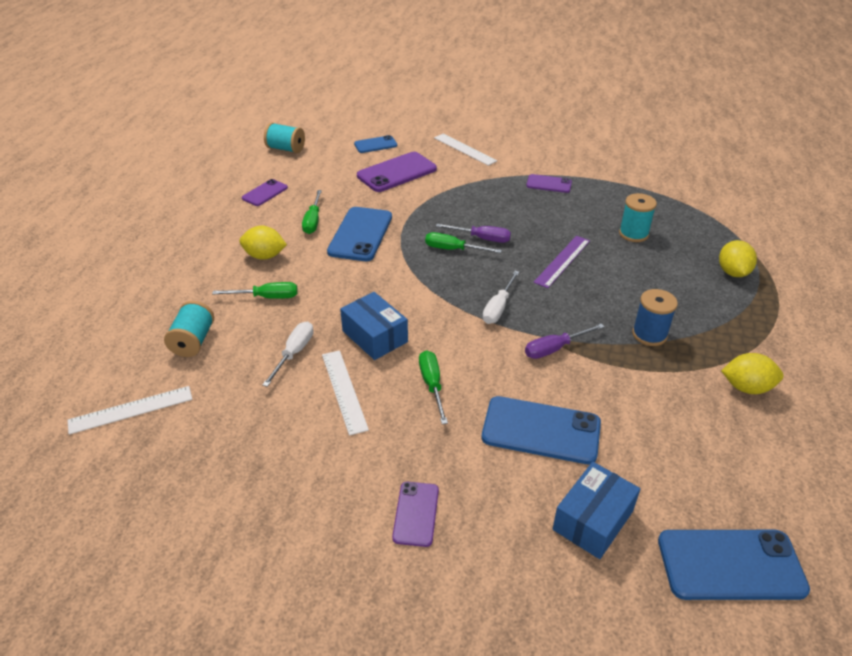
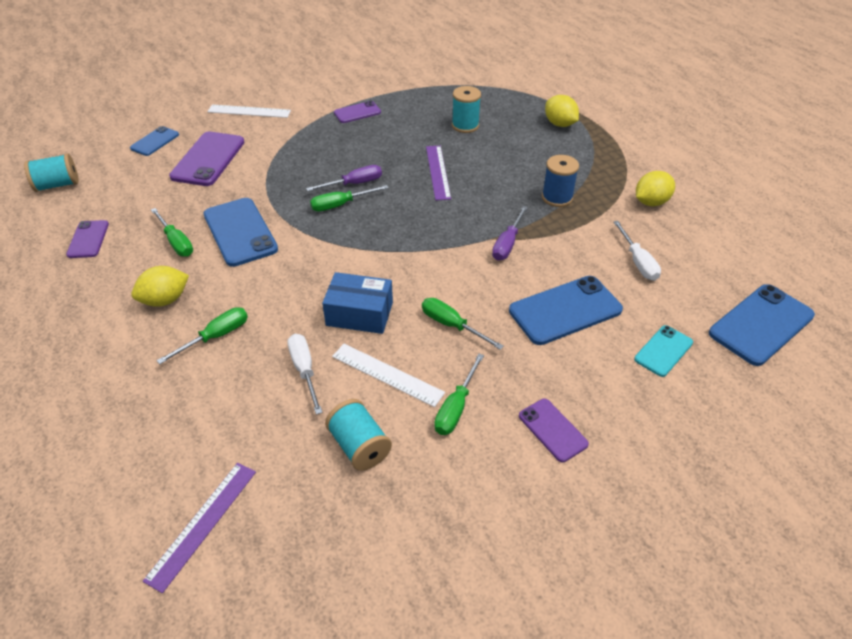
camera: 40 degrees left, 5 degrees up
(131, 410) = (202, 524): white ruler -> purple ruler
(193, 341) = (189, 420): turquoise spool -> turquoise spool (359, 446)
(363, 446) = (456, 407): none -> green screwdriver
(498, 308) = (432, 234): white screwdriver -> white screwdriver (638, 262)
(593, 520) = (663, 351): blue box -> turquoise phone

